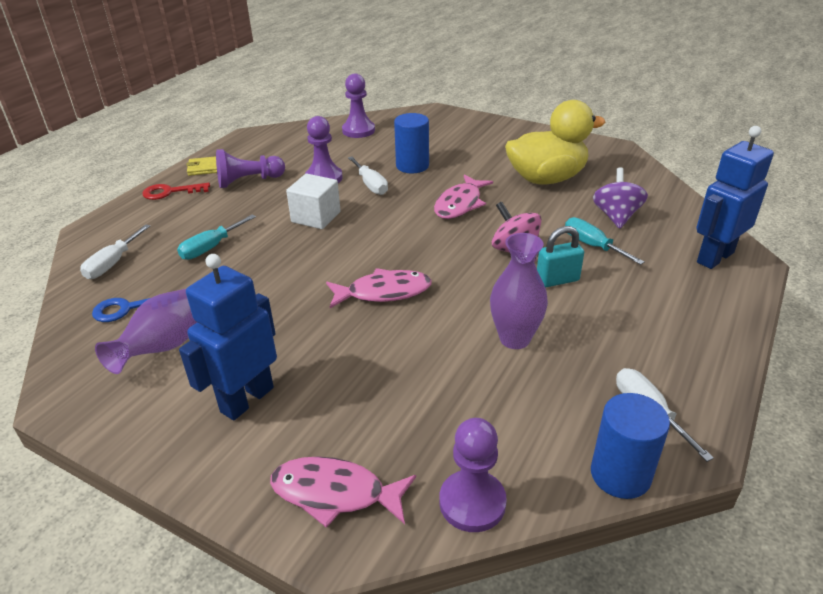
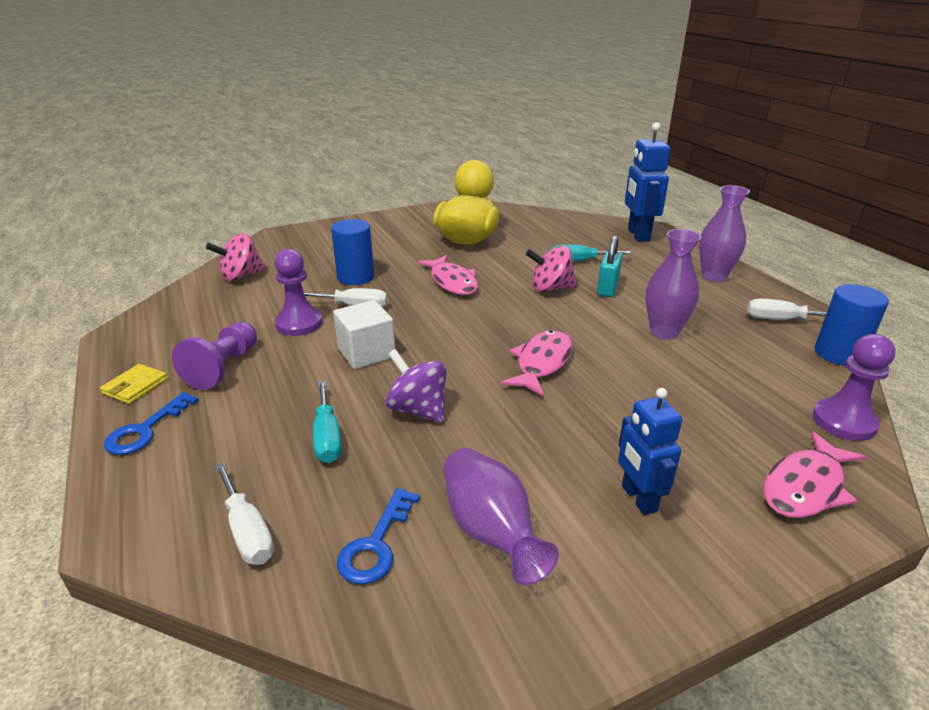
camera: 55 degrees left, 5 degrees down
(170, 192) = (146, 430): red key -> blue key
(246, 399) = (638, 498): blue robot -> blue robot, size x0.66
(358, 130) = (241, 276): purple pawn -> pink spinning top
(616, 216) = (553, 240): purple spinning top -> purple spinning top (418, 409)
(689, 336) = (714, 276): none -> purple vase

